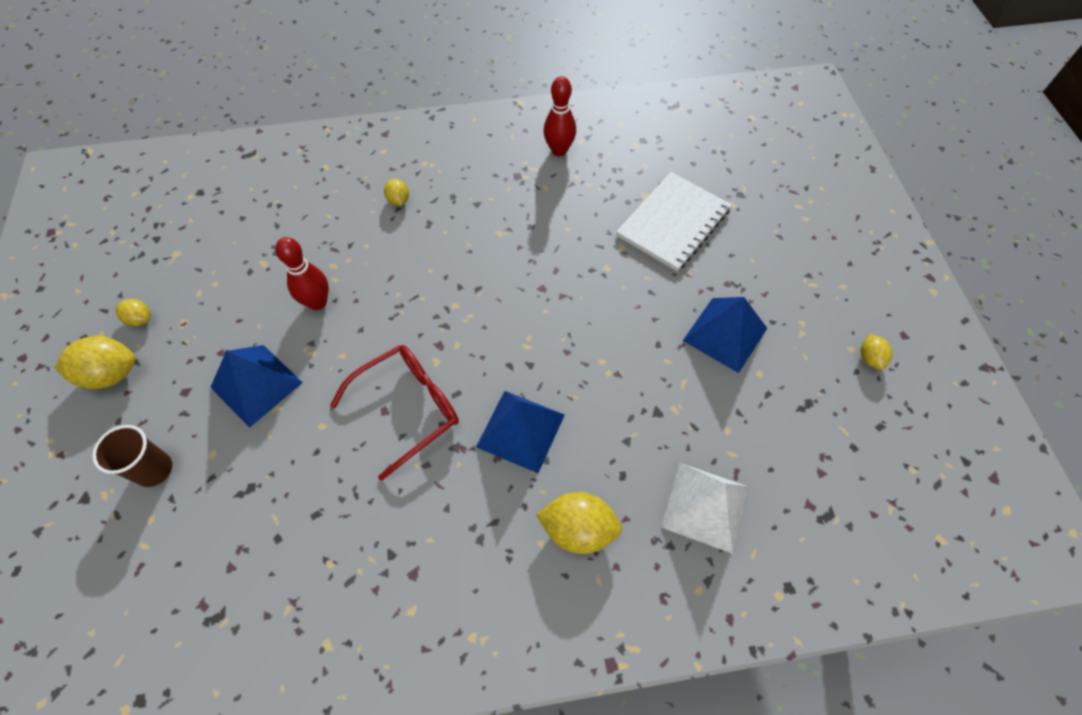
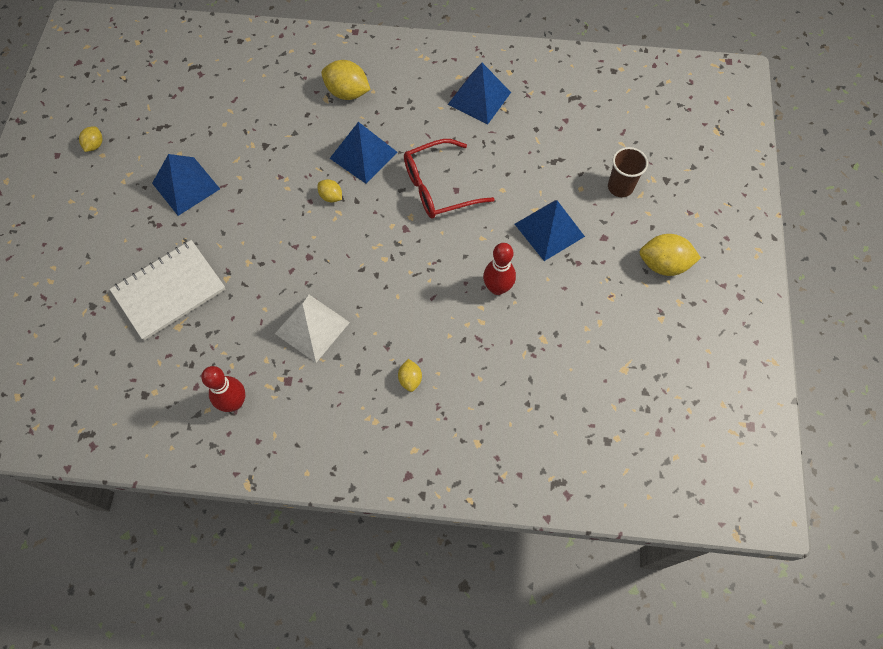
camera: 165 degrees left, 5 degrees up
(140, 319) = (647, 308): yellow lemon -> yellow lemon (331, 197)
(371, 574) = (479, 98): none -> blue pyramid
(705, 506) = (264, 87): white pyramid -> white pyramid (312, 327)

